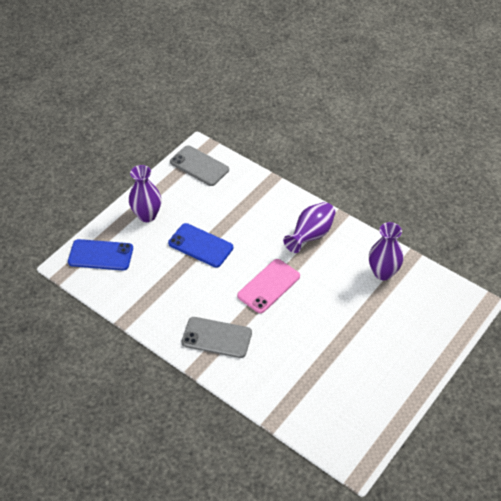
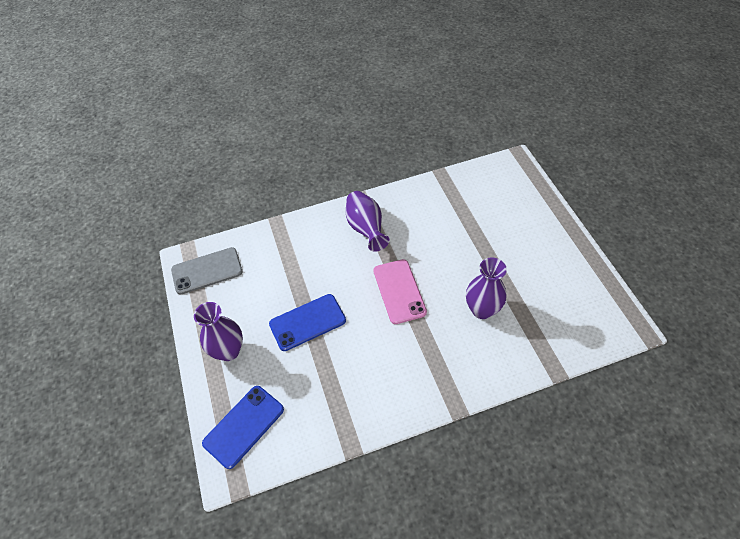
camera: 55 degrees left, 5 degrees up
(217, 337) = (430, 367): grey phone -> none
(383, 272) = (444, 201): purple vase -> purple vase (482, 309)

